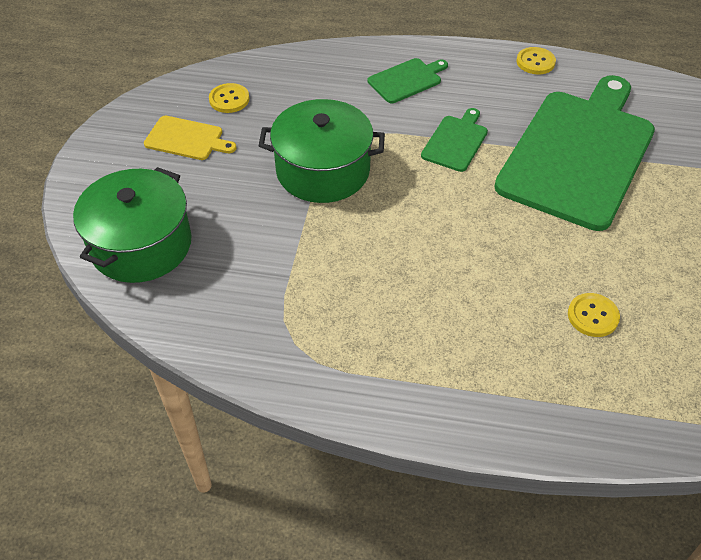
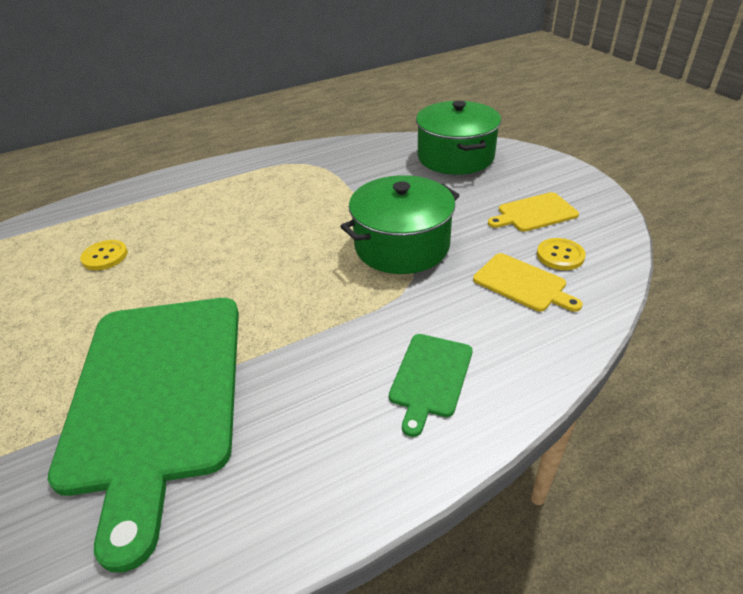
camera: 145 degrees right, 10 degrees down
(283, 96) = (523, 283): none -> yellow cutting board
(456, 141) = (308, 332): green cutting board -> none
(535, 62) = (283, 529): yellow button -> none

